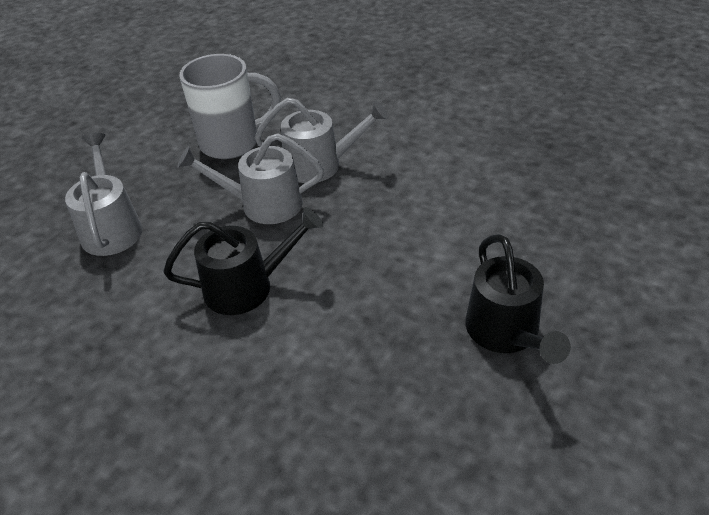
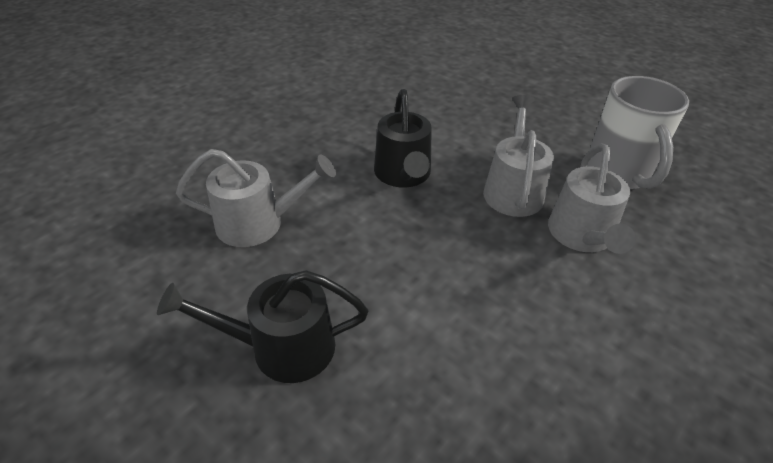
camera: 95 degrees right, 0 degrees up
(111, 228) = (489, 109): grey watering can -> grey watering can (258, 223)

